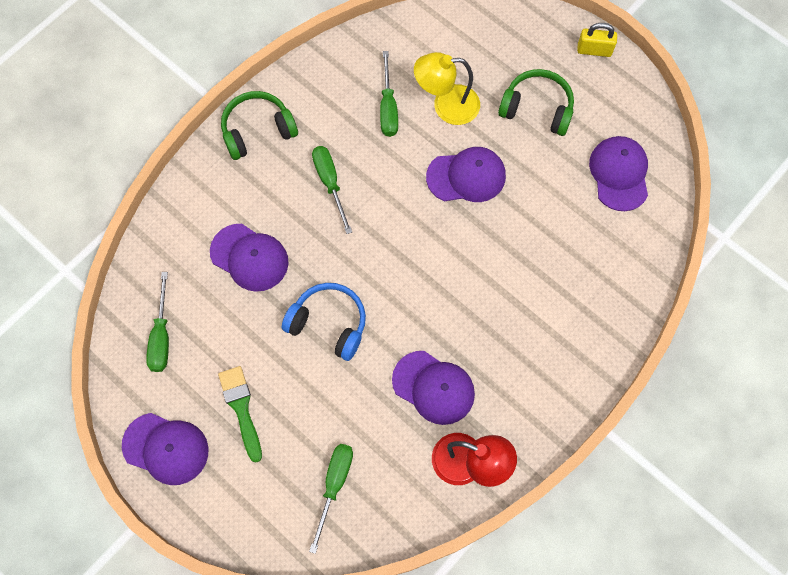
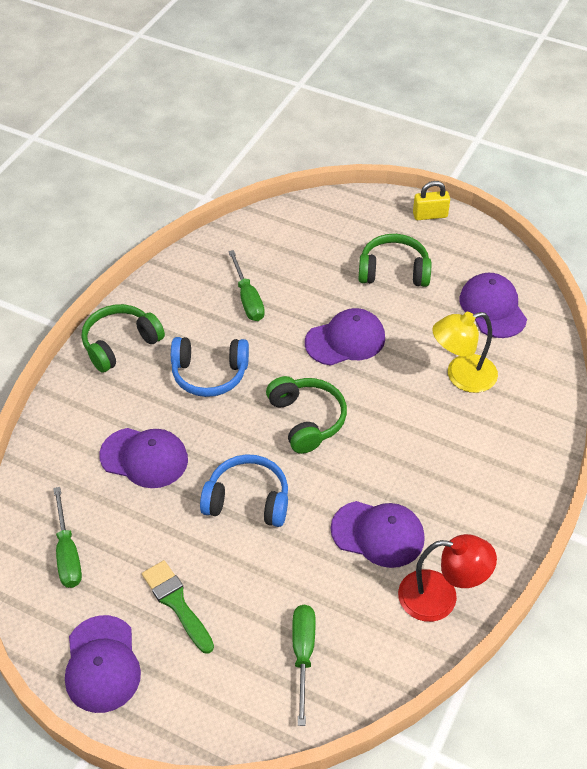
camera: 15 degrees left, 20 degrees down
(166, 448) = (102, 664): purple cap -> purple cap turned 75 degrees clockwise
(330, 183) = (209, 374): green screwdriver -> blue headphones
(405, 254) = (307, 420): none -> green headphones
(446, 105) = (305, 286): yellow lamp -> yellow lamp (461, 376)

